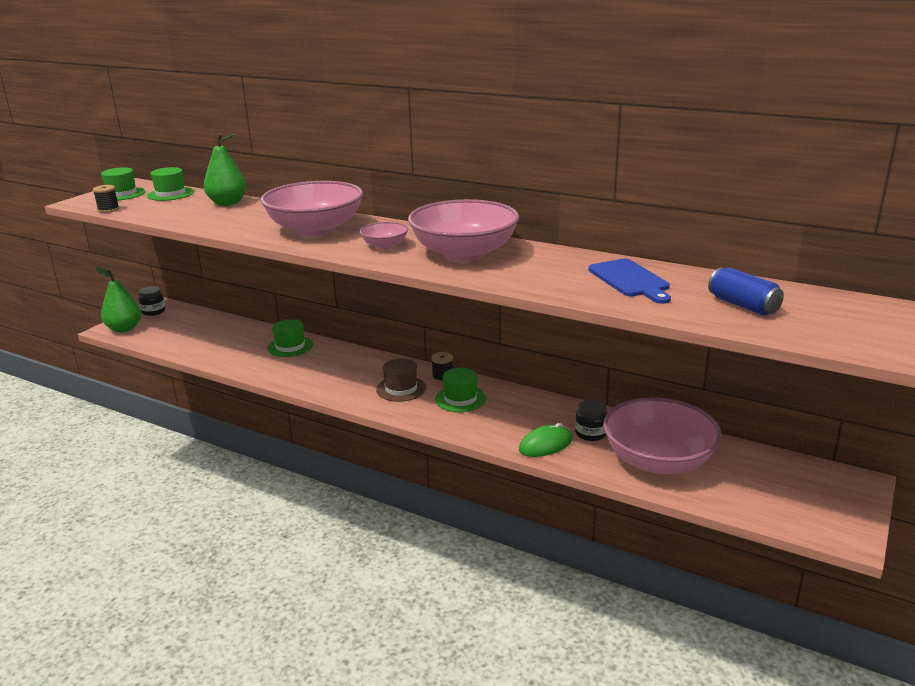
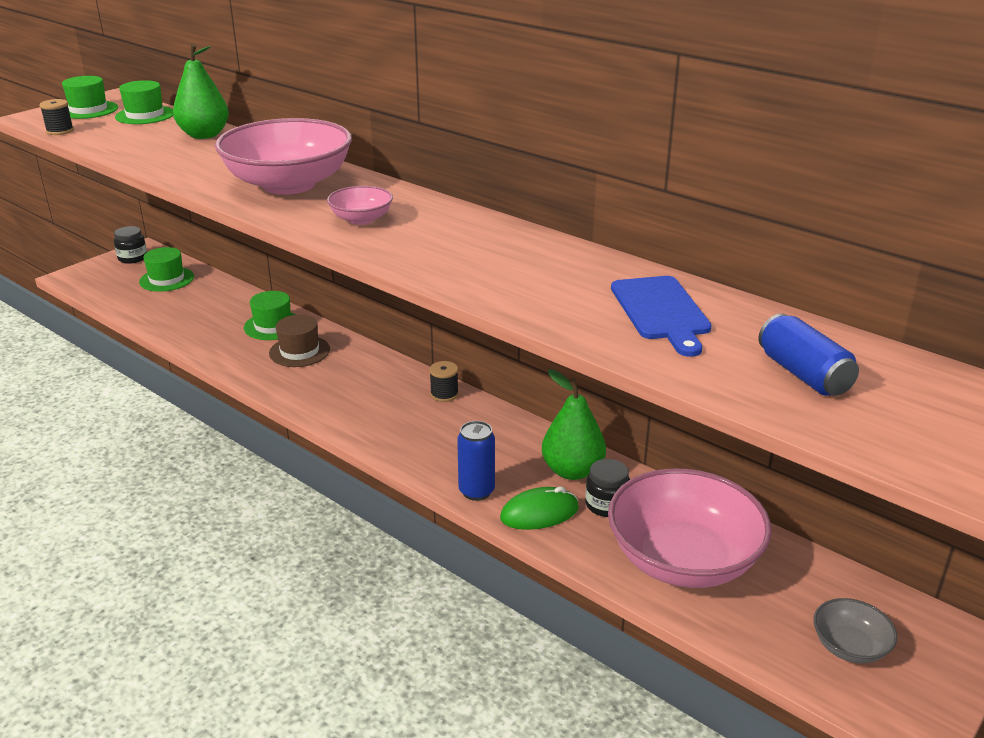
camera: 10 degrees right, 5 degrees up
(124, 329) = (89, 278): green pear -> green pear (572, 471)
(401, 389) = (385, 404): brown hat -> brown hat (299, 351)
(460, 399) = (454, 429): green hat -> green hat (166, 279)
(464, 253) = (457, 242): pink bowl -> none
(494, 437) = (476, 491): none -> blue can
(789, 497) = (849, 646): none -> grey bowl

